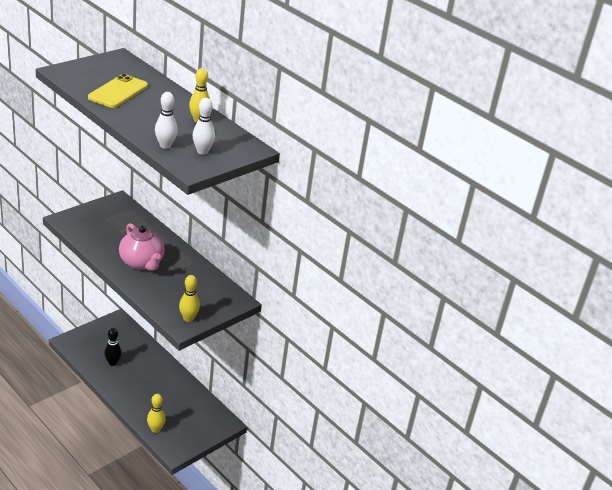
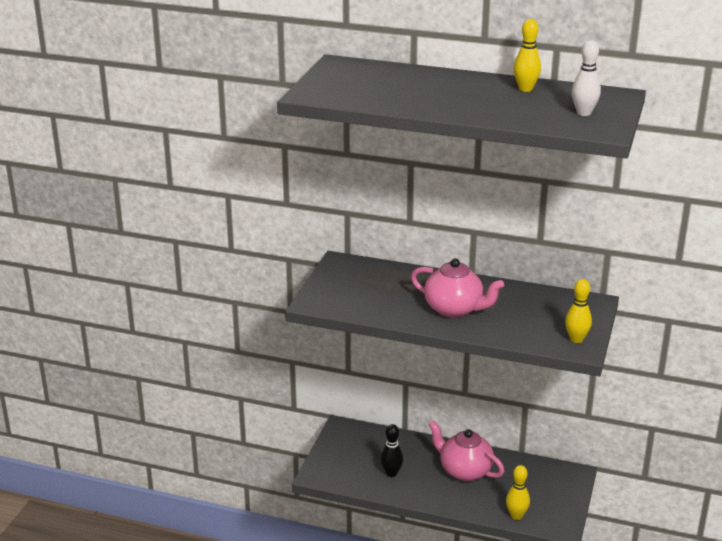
camera: 25 degrees left, 5 degrees down
(118, 92) = (403, 92): yellow phone -> none
(159, 384) = (464, 470): none -> pink teapot
(165, 146) = (542, 121): white bowling pin -> none

